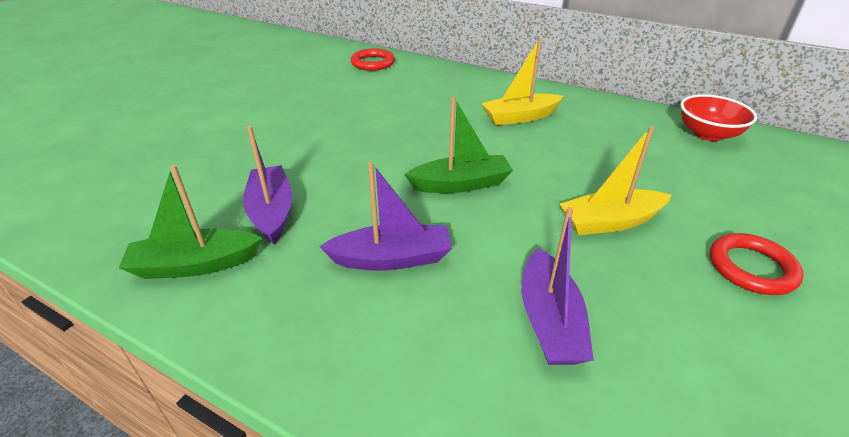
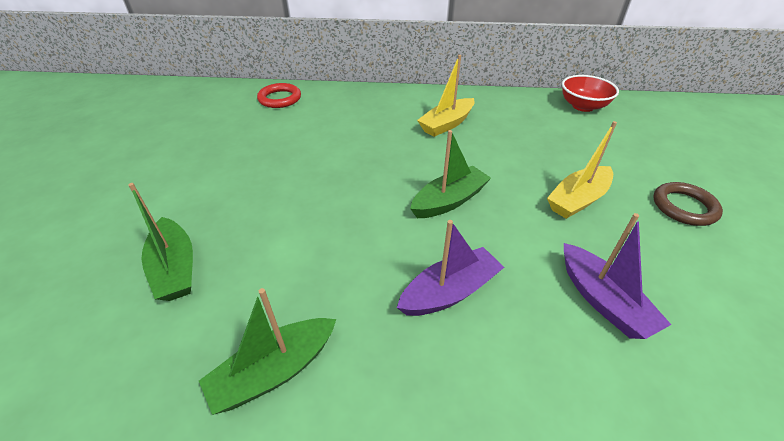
camera: 25 degrees left, 5 degrees up
(185, 170) = (175, 268): none -> green boat
(272, 212) = (306, 284): purple boat -> none
(751, 268) = (684, 207): red ring -> brown ring

